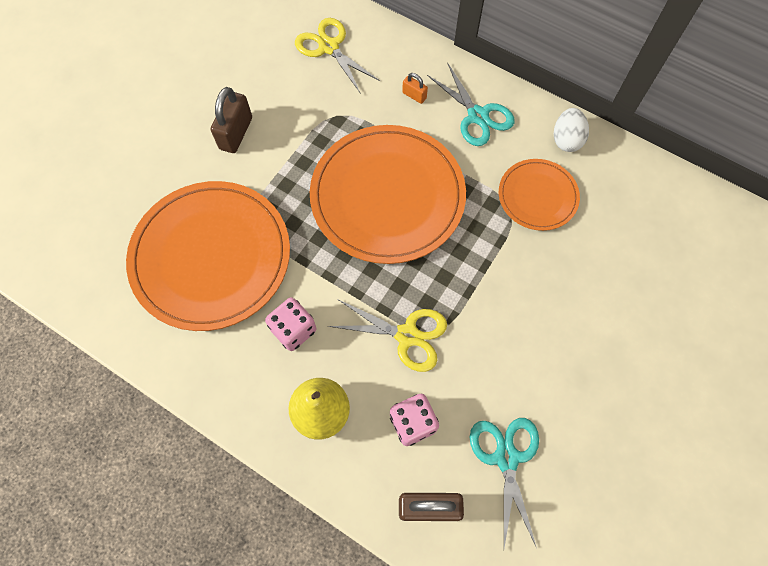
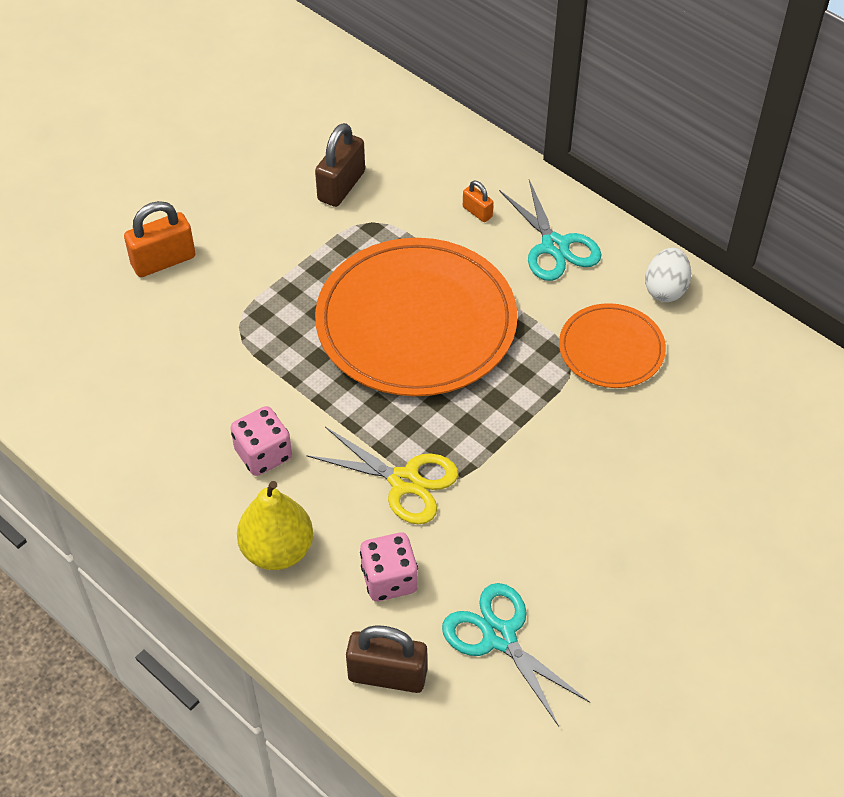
camera: 10 degrees right, 15 degrees down
(182, 173) = (163, 261): none -> orange padlock
(211, 257) = (178, 359): orange plate -> none
(236, 133) = (239, 225): brown padlock -> brown padlock (341, 186)
(329, 47) = (380, 142): yellow scissors -> none
(506, 458) = (499, 636): turquoise scissors -> turquoise scissors turned 45 degrees counterclockwise

